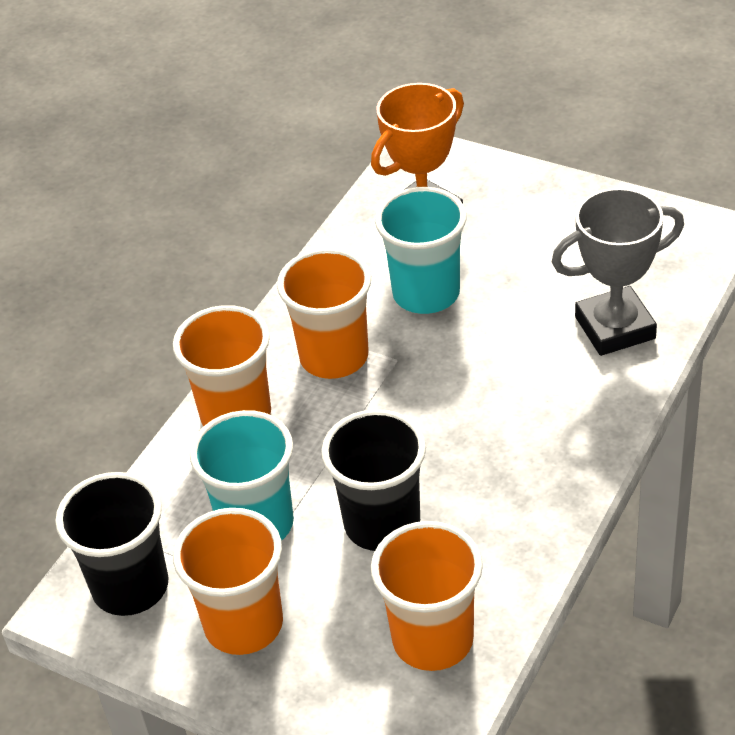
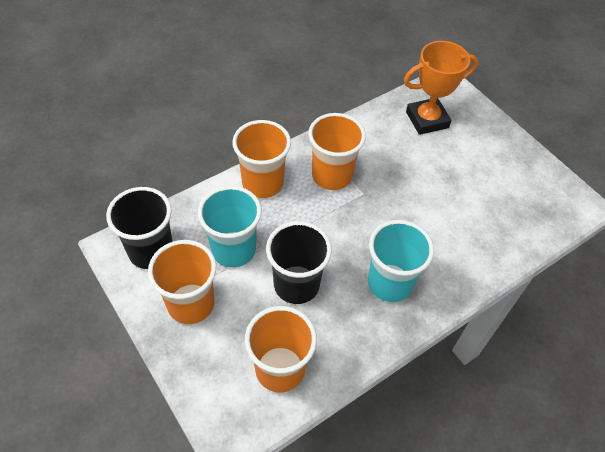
camera: 20 degrees right, 10 degrees up
(426, 294) = (401, 164): turquoise cup -> turquoise cup (389, 283)
(615, 328) = (492, 234): grey trophy -> none

